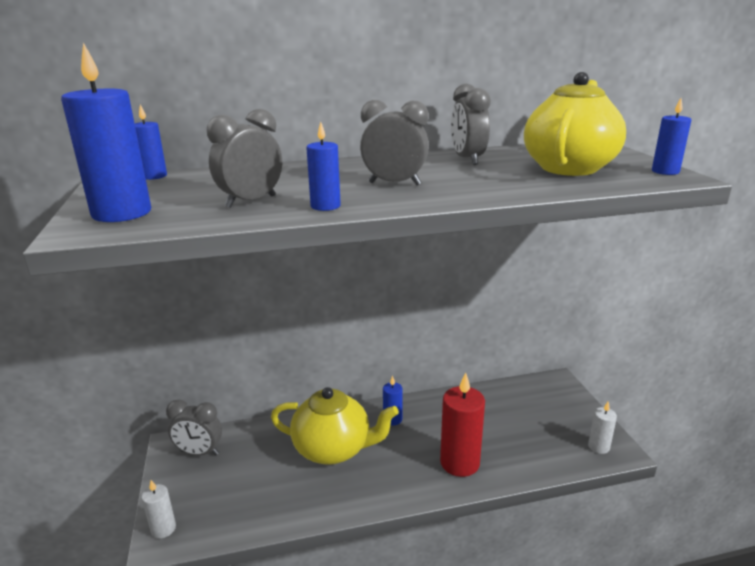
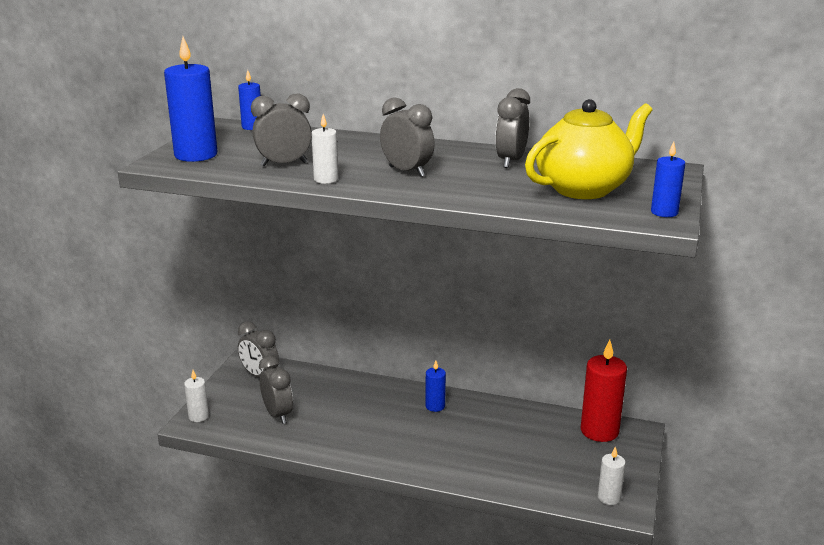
camera: 30 degrees right, 0 degrees up
(252, 489) = (278, 415): none -> grey clock
(325, 206) = (326, 179): blue candle -> white candle
(333, 449) = (363, 410): yellow teapot -> none
(459, 463) = (460, 459): red candle -> red candle (599, 431)

